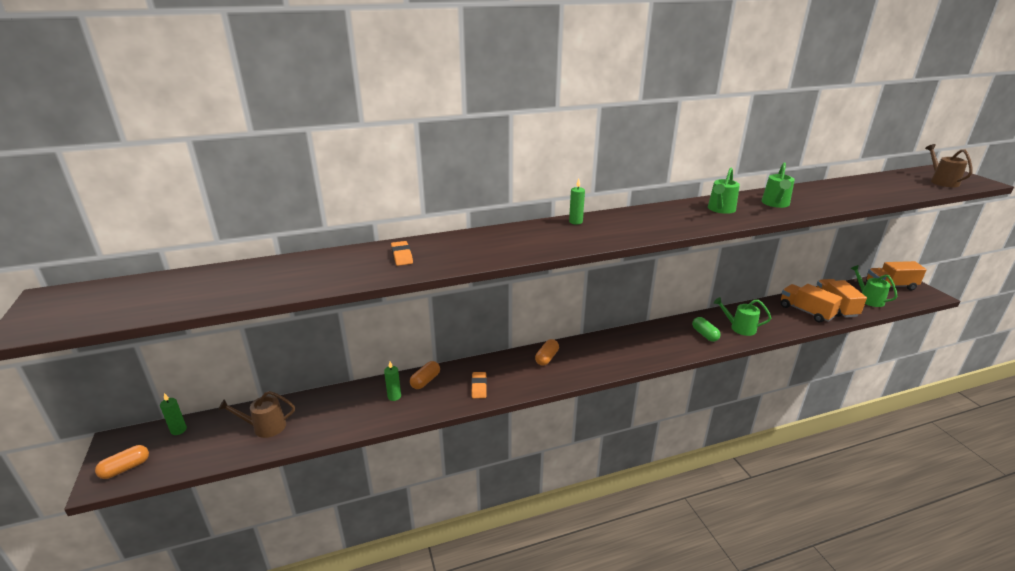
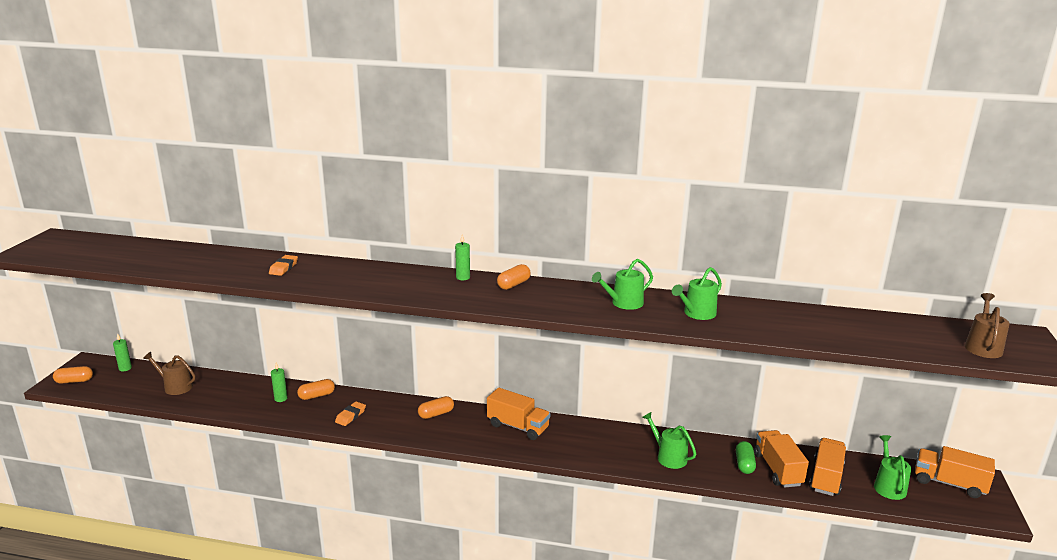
camera: 30 degrees right, 5 degrees down
(619, 344) = (518, 427): none -> orange truck
(623, 217) = (513, 284): none -> orange capsule
(704, 335) = (619, 449): green capsule -> green capsule (744, 464)

